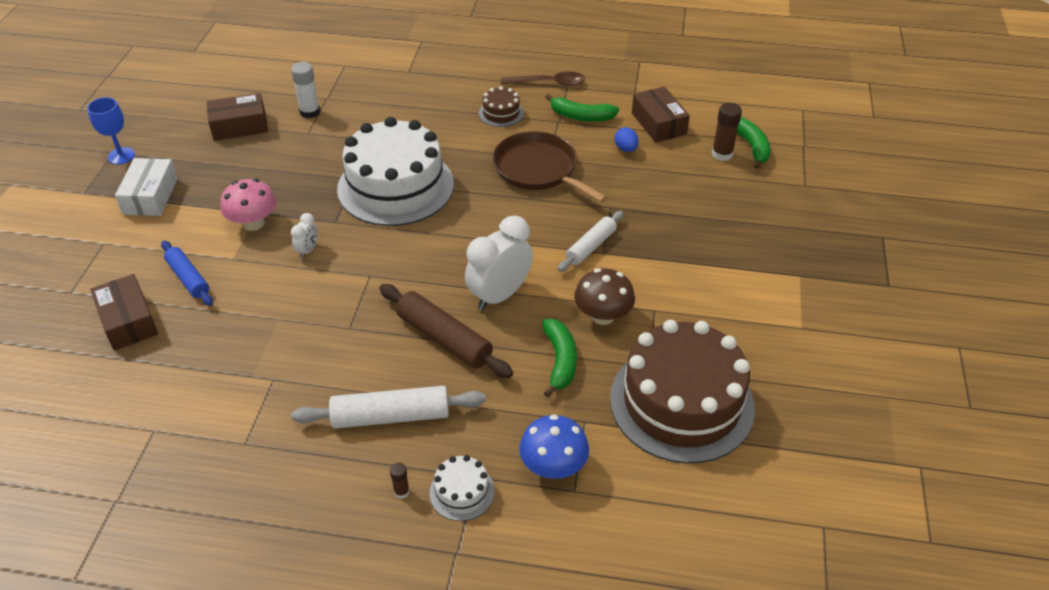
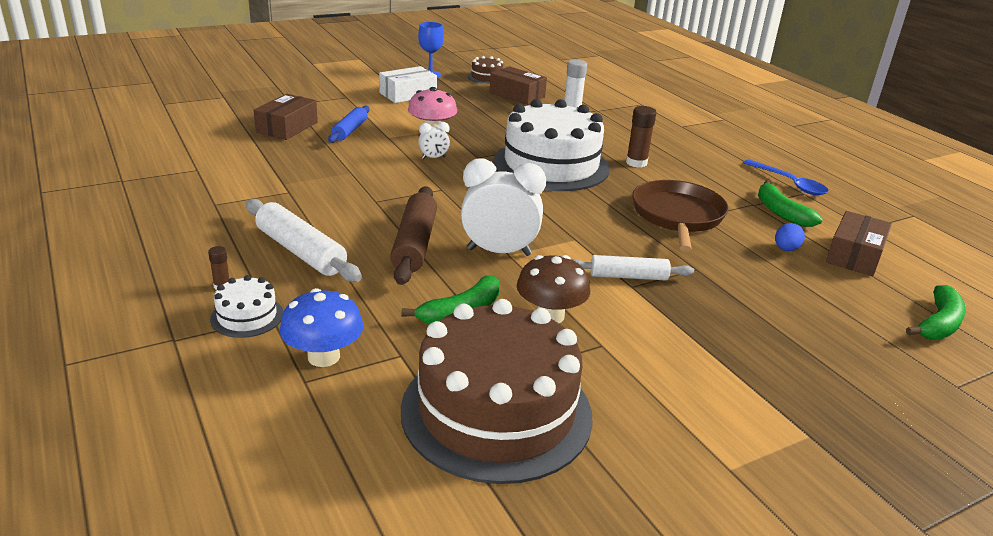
camera: 50 degrees right, 15 degrees down
(501, 113) = (711, 176): brown cake -> brown cake (486, 77)
(549, 83) = (789, 183): brown spoon -> blue spoon
(722, 154) = (889, 308): brown glue stick -> brown glue stick (636, 163)

